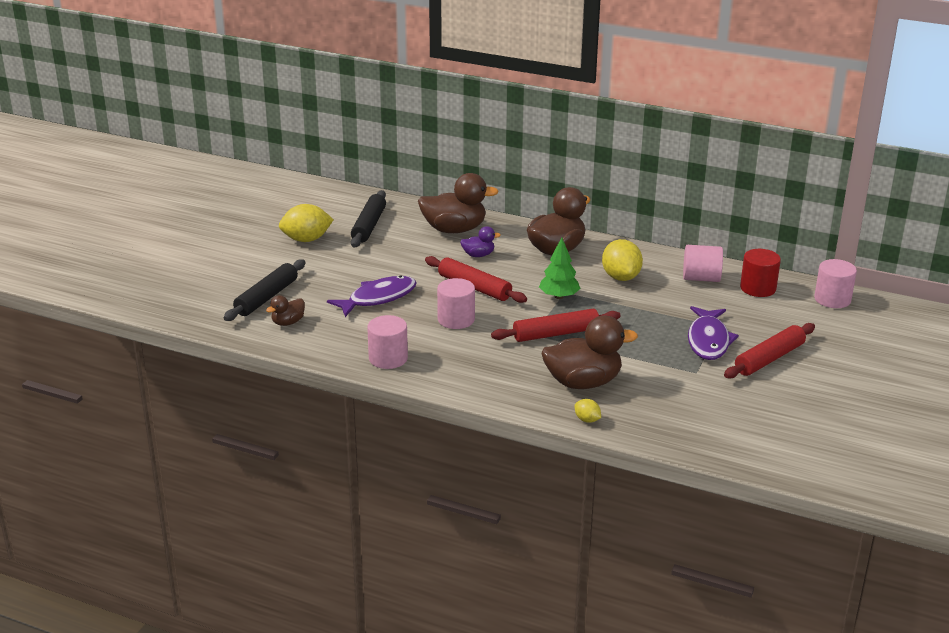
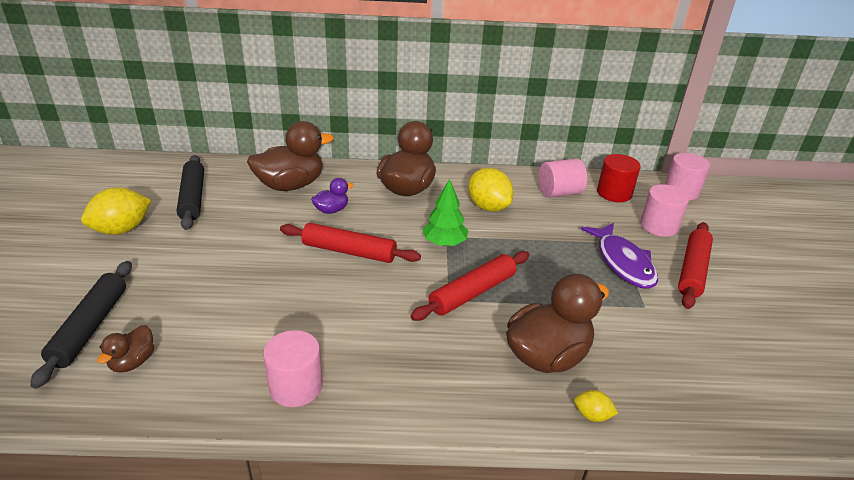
camera: 25 degrees left, 5 degrees up
(378, 298) = (242, 293): purple fish -> none
(456, 319) = (351, 301): pink cylinder -> pink cylinder (658, 226)

